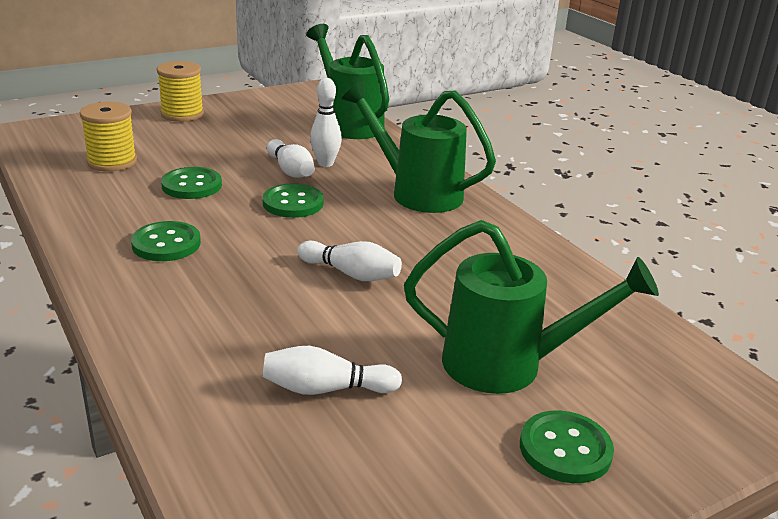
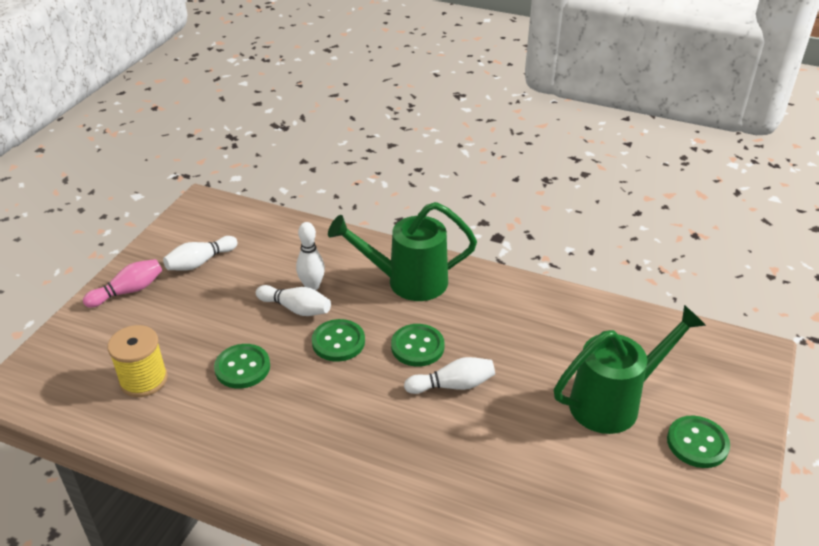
camera: 35 degrees left, 10 degrees up
(166, 244) = (300, 437): green button -> green button (417, 347)
(182, 114) = (128, 291): yellow spool -> pink bowling pin
(326, 389) = (545, 489): white bowling pin -> white bowling pin (200, 262)
(349, 124) = (278, 231): green watering can -> none

